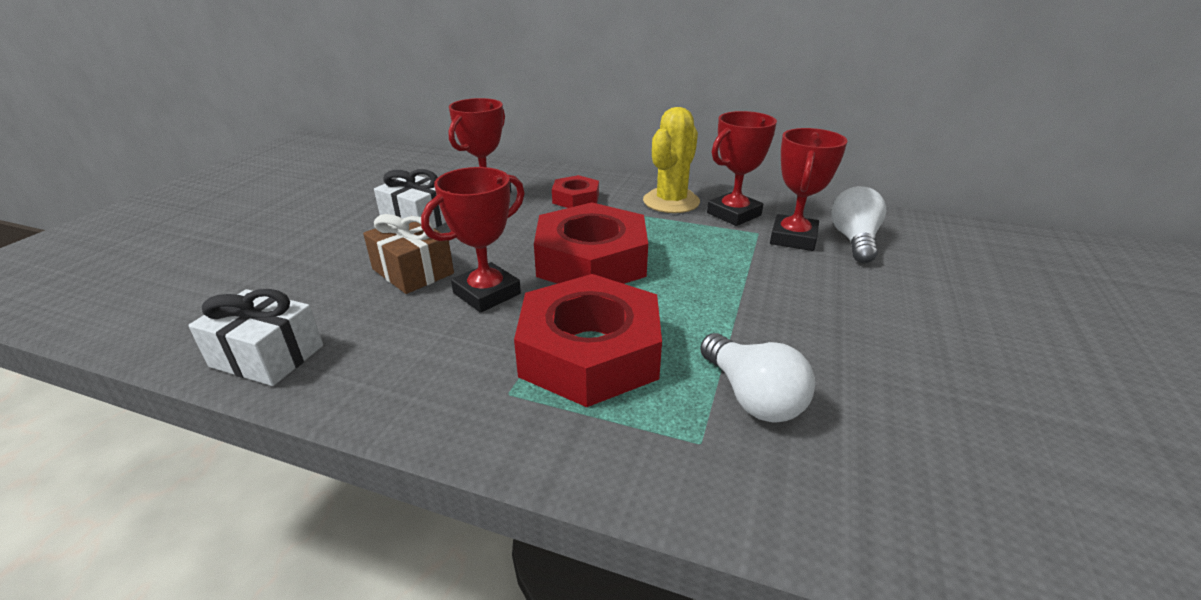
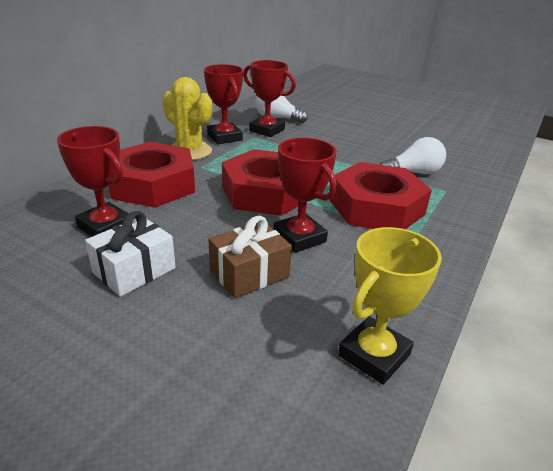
camera: 80 degrees left, 0 degrees up
(267, 356) = (374, 355): white gift -> yellow trophy
(576, 198) = (153, 184): red nut -> red nut, size x1.98

